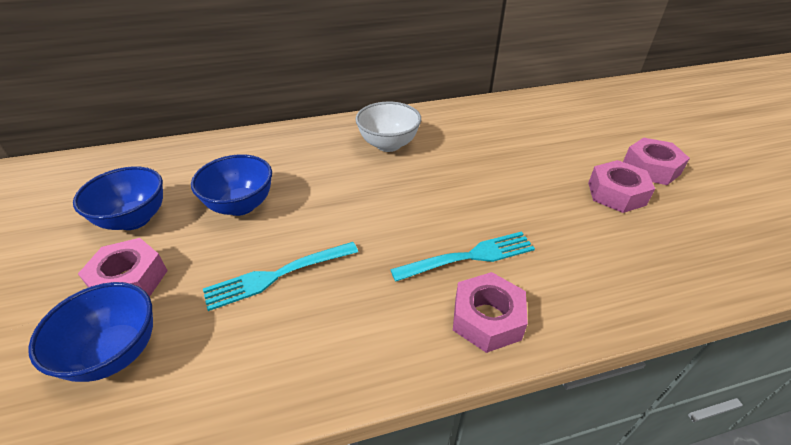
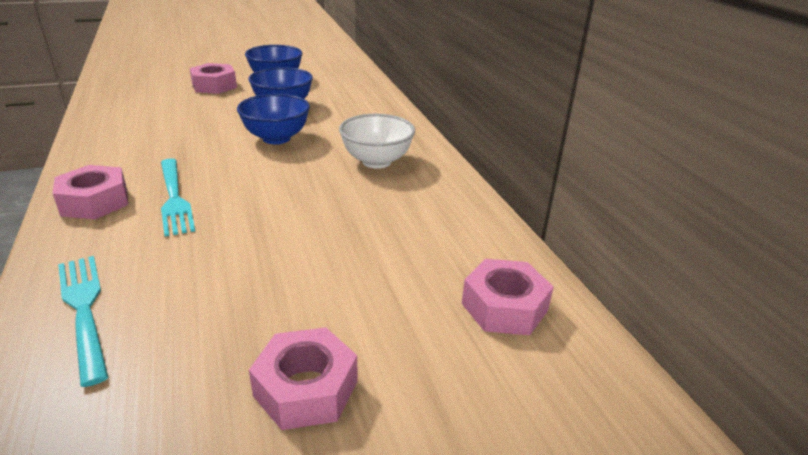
camera: 85 degrees right, 10 degrees down
(115, 353) = (156, 90): blue bowl -> blue bowl (276, 138)
(277, 275) = (195, 123): turquoise fork -> turquoise fork (84, 310)
(616, 193) = (245, 325): pink nut -> pink nut (504, 307)

